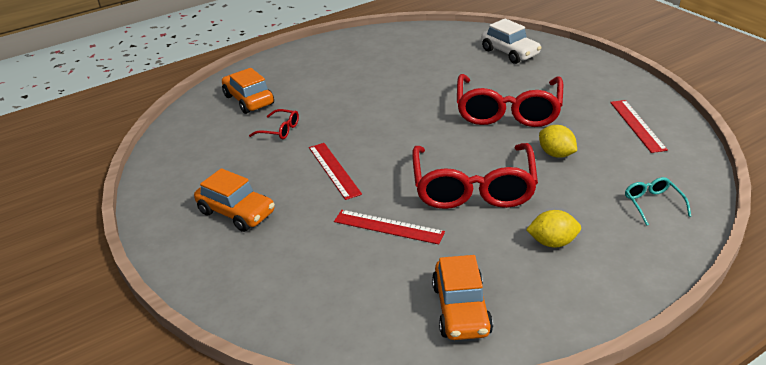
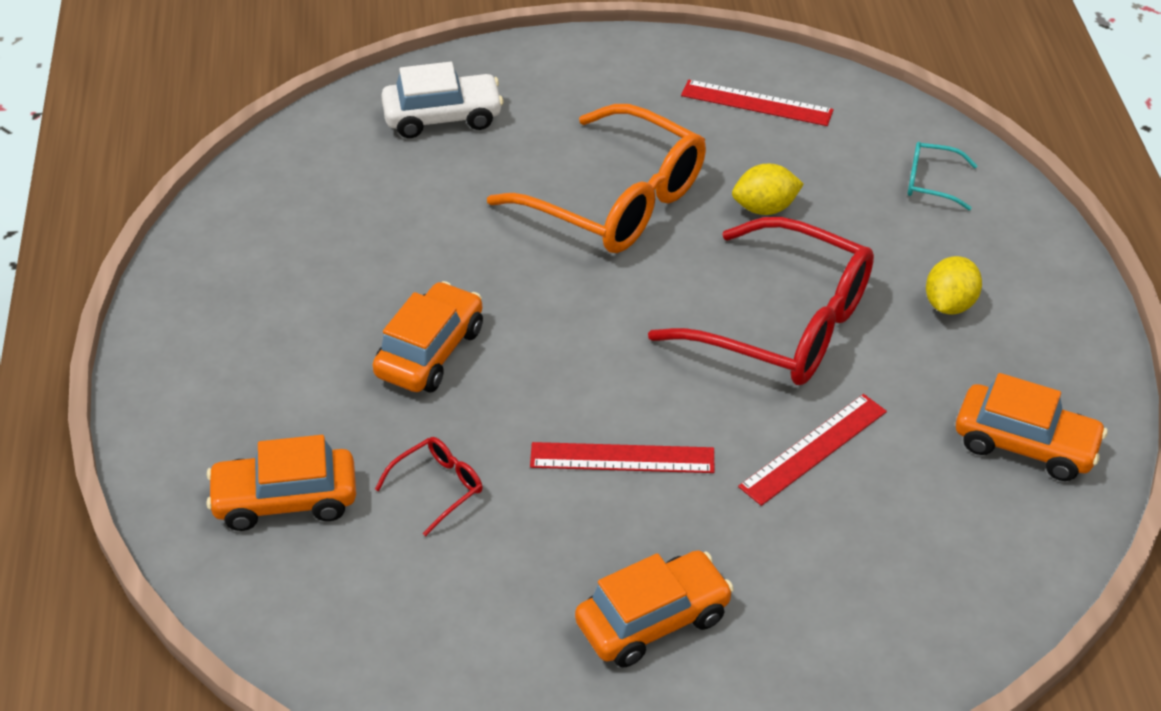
camera: 65 degrees left, 10 degrees up
(358, 101) = (430, 352): none -> orange car
(508, 111) = (616, 200): red glasses -> orange glasses

